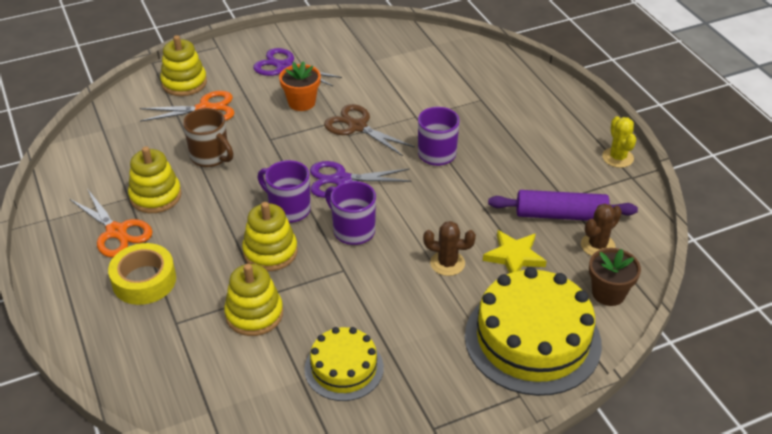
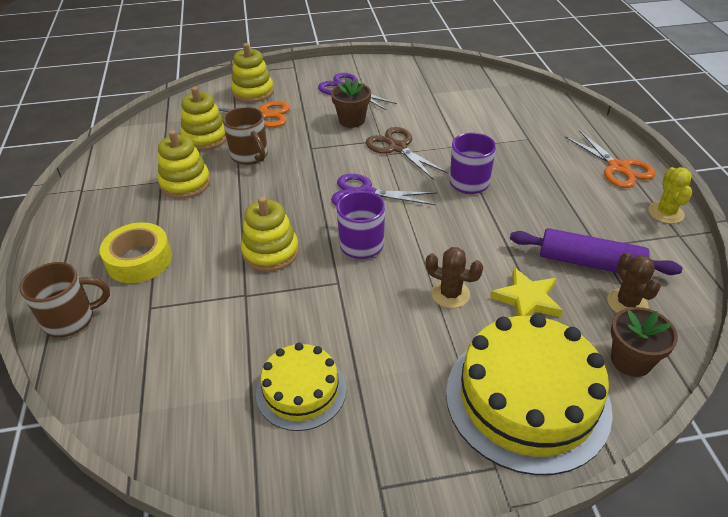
camera: 15 degrees right, 0 degrees up
(104, 347) = (71, 319): none -> brown mug
(116, 232) = (135, 210): orange scissors -> orange scissors (618, 168)
(254, 314) = (230, 312): yellow stacking toy -> yellow stacking toy (205, 138)
(288, 209) = (304, 214): purple mug -> none
(301, 102) = (352, 120): orange flower pot -> brown flower pot
(597, 245) = (627, 303): brown cactus -> brown cactus turned 75 degrees counterclockwise

